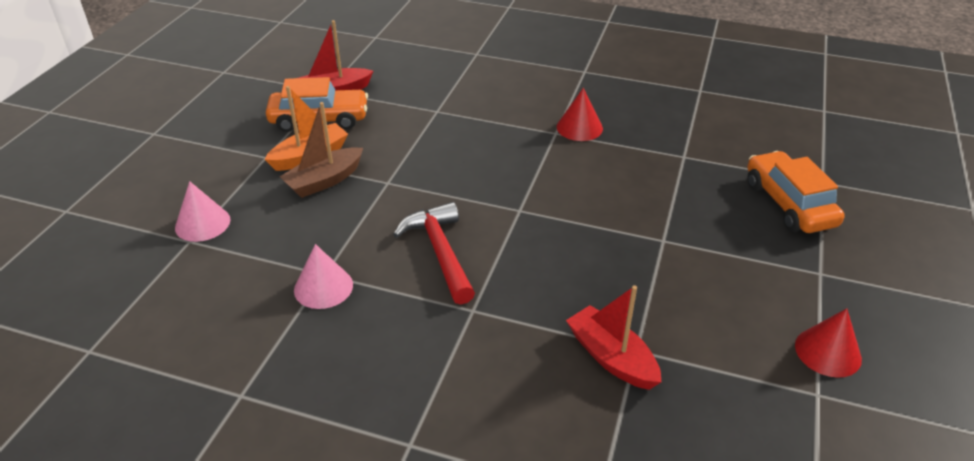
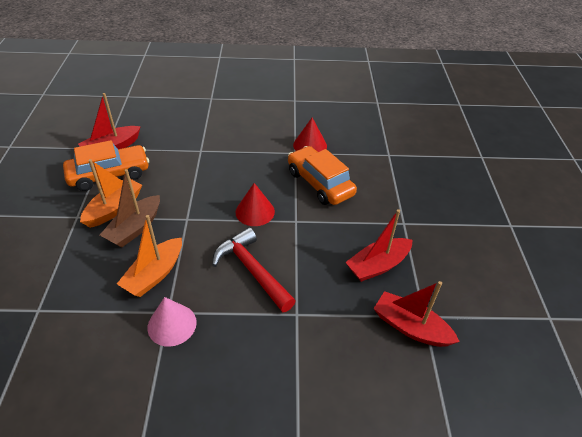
camera: 20 degrees left, 5 degrees up
(202, 223) = (44, 290): pink cone -> none
(326, 232) = (154, 274): none -> orange boat
(602, 280) = (378, 265): none -> red boat
(788, 204) = (469, 177): orange car -> orange car (319, 183)
(828, 352) = (542, 284): red cone -> red cone (255, 211)

